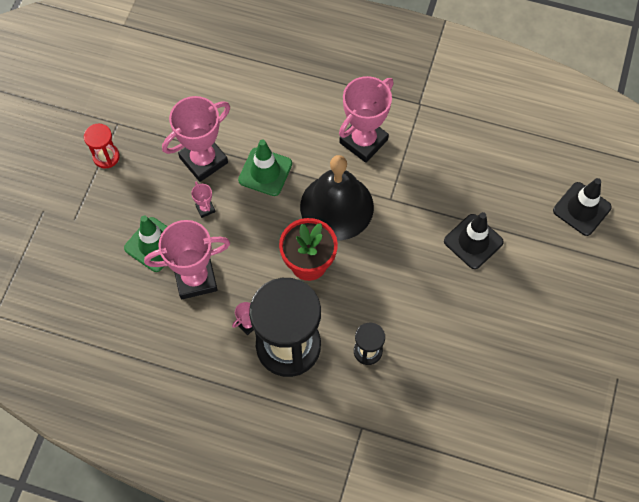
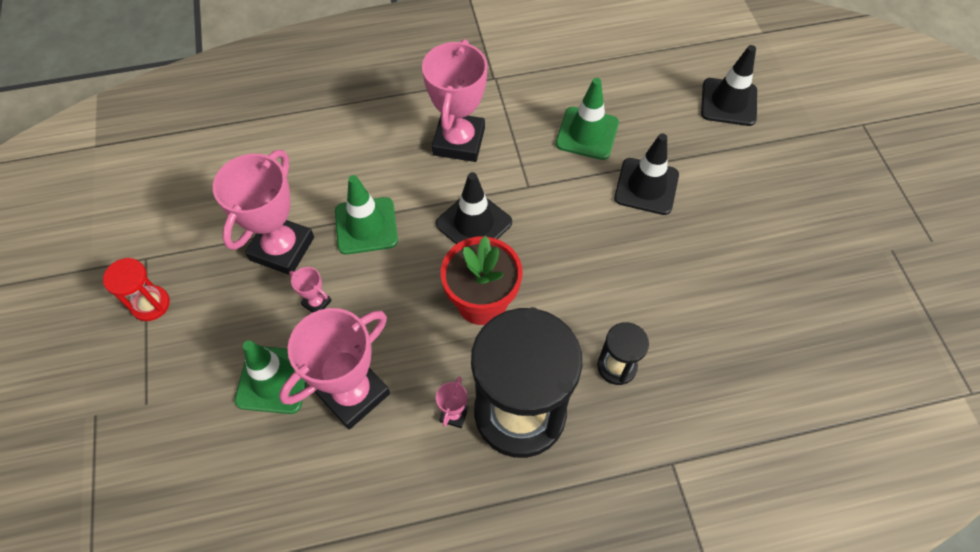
camera: 30 degrees left, 5 degrees down
(337, 206) = (474, 223): black bell -> black traffic cone
(458, 180) = (587, 133): none -> green traffic cone

